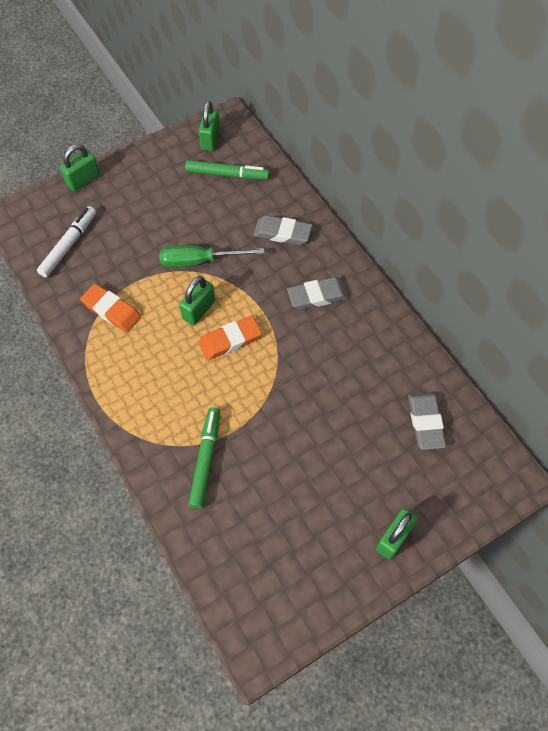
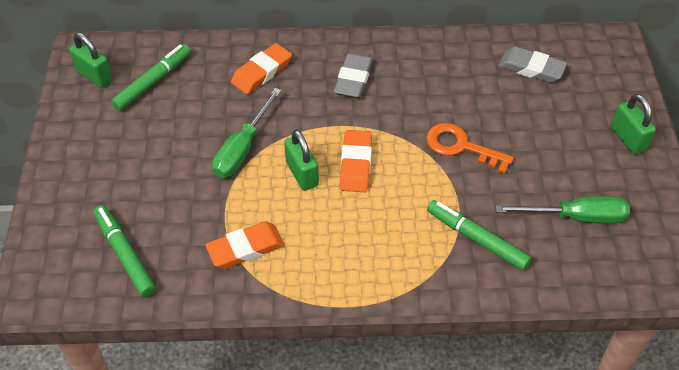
camera: 60 degrees left, 10 degrees down
(69, 245) = (125, 254): white marker -> green marker
(83, 180) = (44, 206): green padlock -> none
(273, 527) = (576, 217): none -> green screwdriver
(282, 233) = (261, 72): grey eraser -> orange eraser
(295, 406) = (461, 147): none -> orange key

